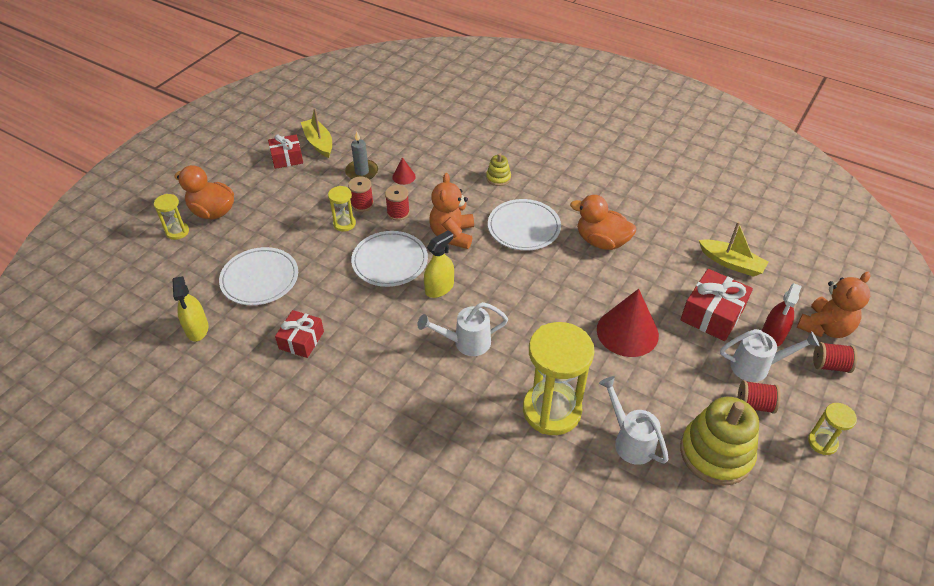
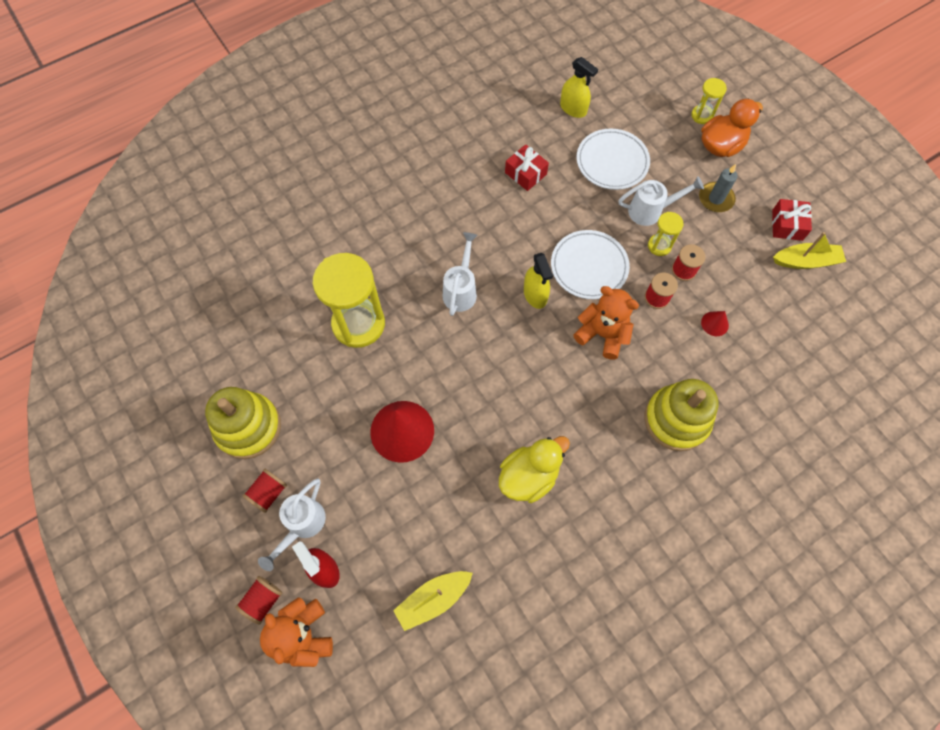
camera: 115 degrees right, 20 degrees up
(197, 329) = (573, 109): yellow spray bottle -> yellow spray bottle turned 150 degrees counterclockwise
(362, 172) = (737, 286): grey candle -> grey candle (716, 199)
(498, 178) = (676, 419): yellow stacking toy -> yellow stacking toy, size x2.13
(524, 227) = (584, 407): white plate -> none
(601, 241) = (529, 476): orange duck -> yellow duck
(629, 440) = (299, 367): white watering can -> white watering can (651, 211)
(712, 314) = (380, 527): red gift -> none
(822, 442) = (202, 525): yellow hourglass -> none

